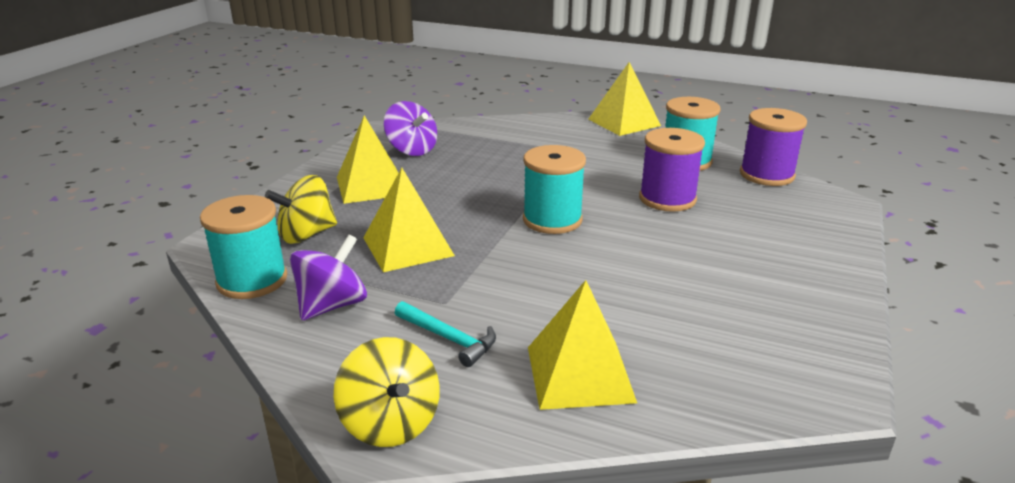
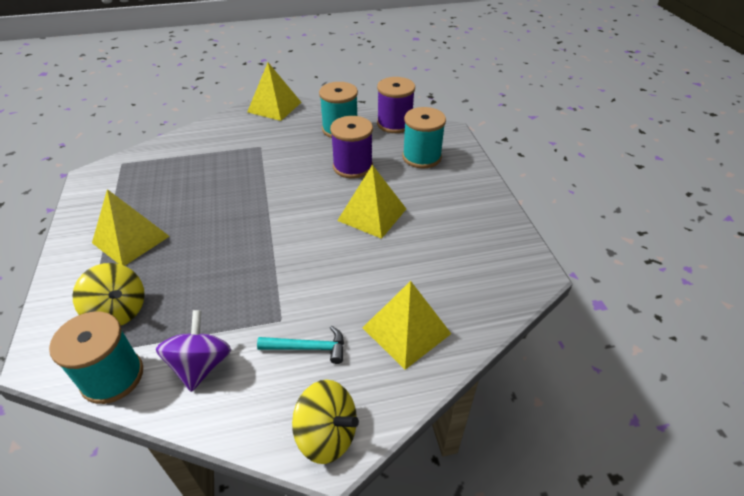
camera: 35 degrees left, 15 degrees up
(306, 234) = (118, 311): yellow spinning top -> yellow spinning top turned 75 degrees counterclockwise
(408, 246) = (212, 284): yellow pyramid -> yellow pyramid (372, 214)
(412, 150) = (134, 190): purple spinning top -> none
(552, 220) = (294, 215): turquoise spool -> turquoise spool (421, 157)

